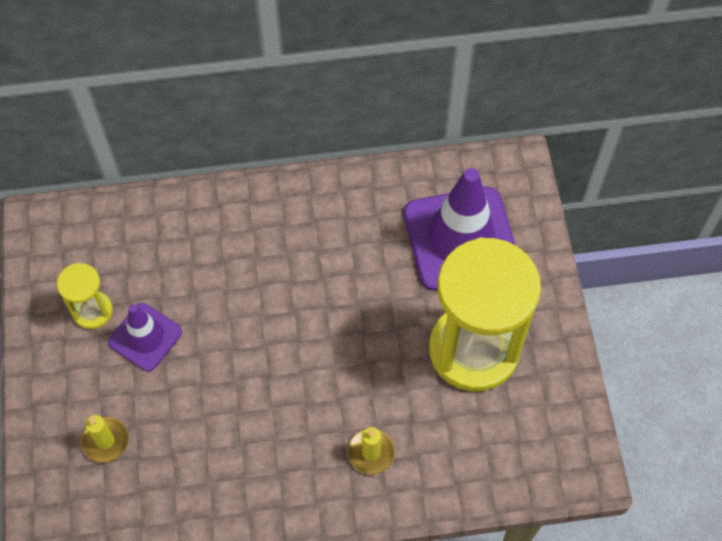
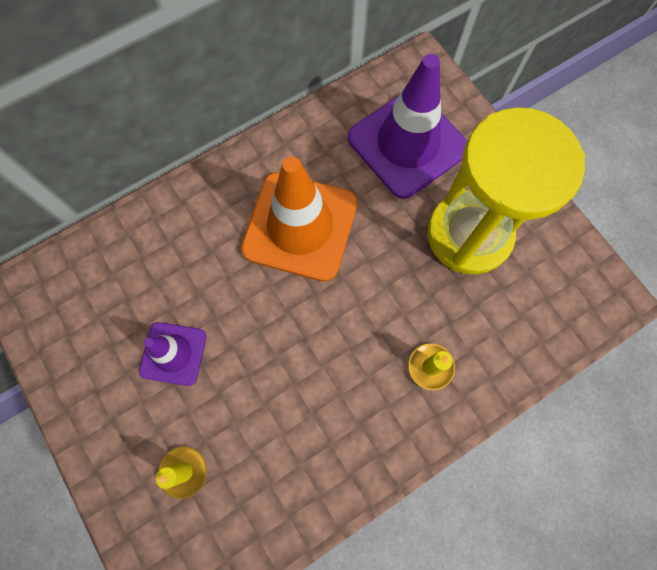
camera: 25 degrees left, 10 degrees up
(92, 311) = (111, 351): yellow hourglass -> none
(316, 273) = (300, 226): none -> orange traffic cone

